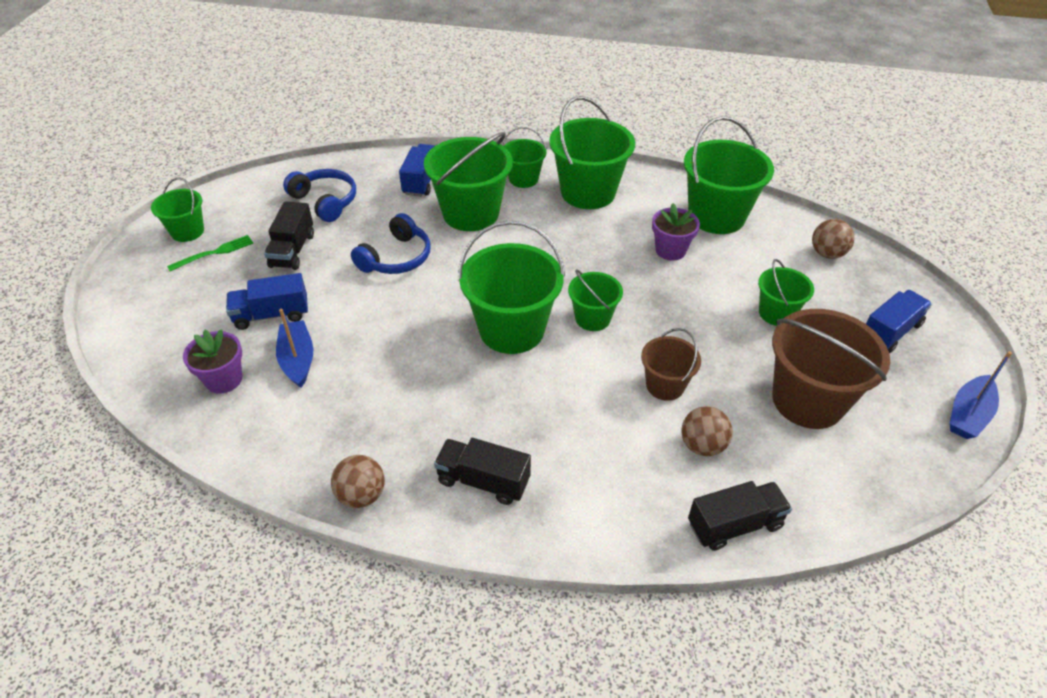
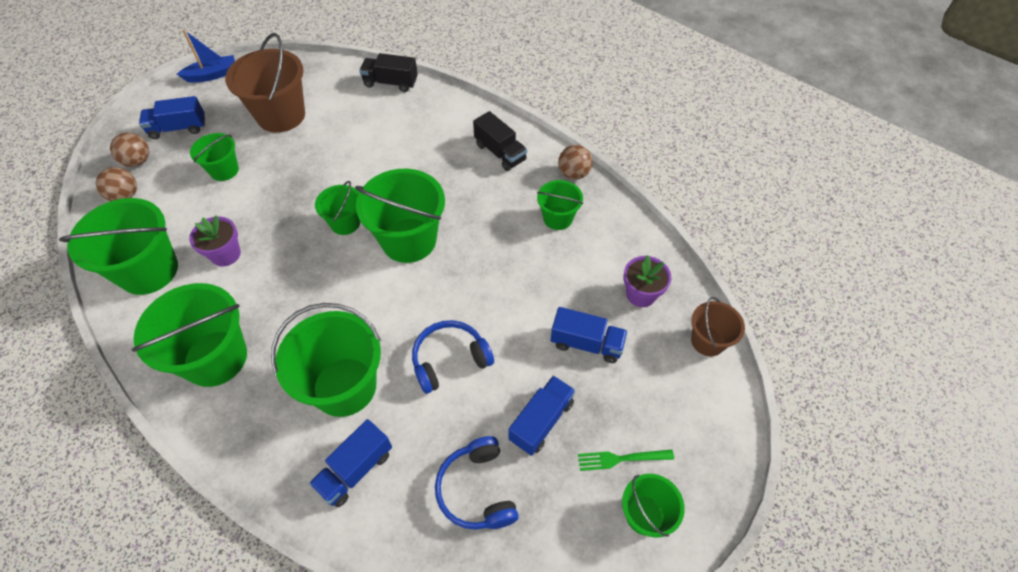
camera: 150 degrees left, 10 degrees up
(292, 250) = (541, 421): black truck -> blue truck
(297, 360) = (579, 287): blue boat -> none
(523, 179) = (253, 414): green bucket -> green bucket (557, 218)
(665, 385) = (349, 158): brown bucket -> brown bucket (708, 341)
(702, 445) = (365, 119): brown ball -> brown ball (138, 161)

